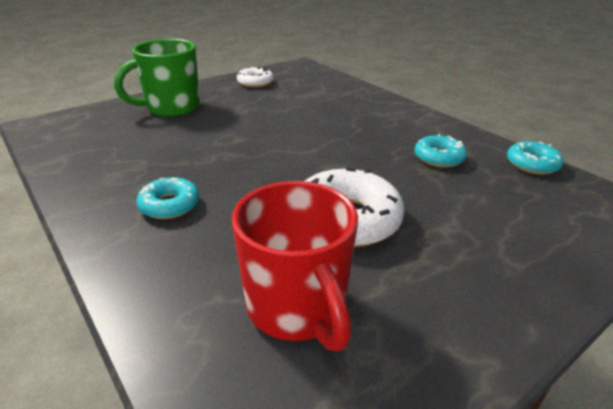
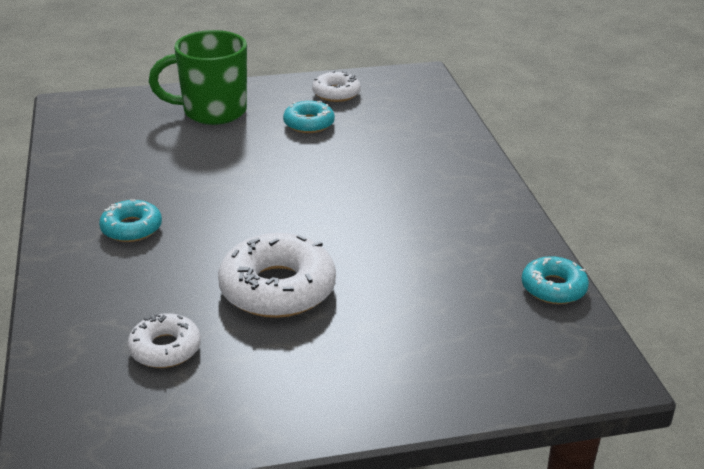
camera: 25 degrees right, 0 degrees up
(297, 308) = (165, 348): red mug -> white donut
(439, 158) = (449, 250): turquoise donut -> turquoise donut (309, 123)

